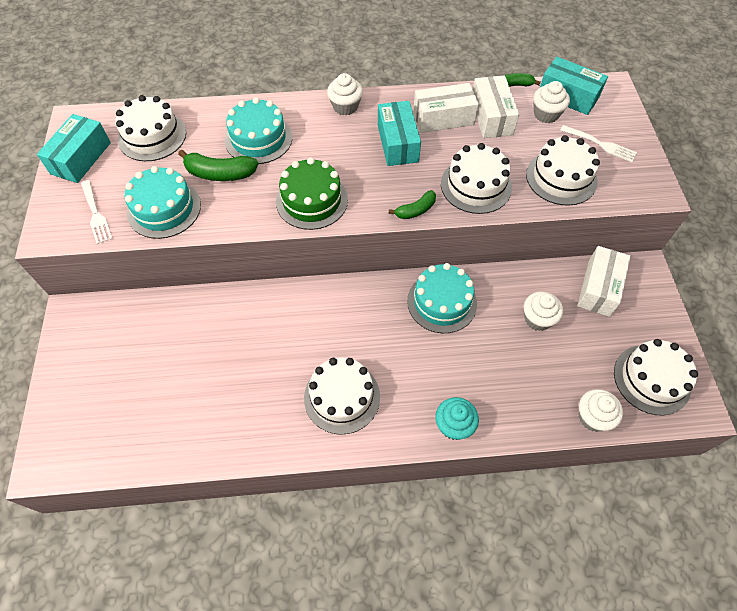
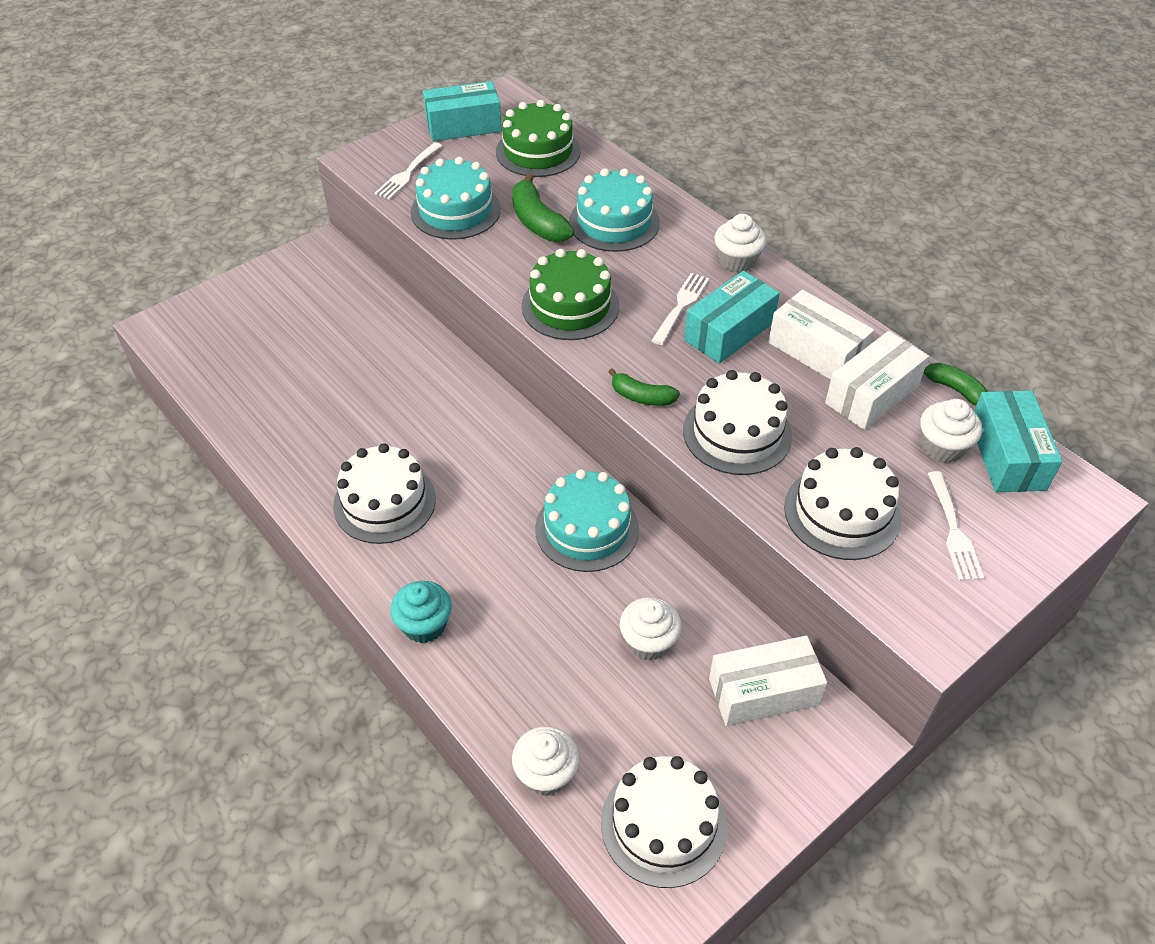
camera: 55 degrees right, 10 degrees down
(152, 136) = (538, 151): white cake -> green cake
(359, 151) = (681, 306): none -> white fork

